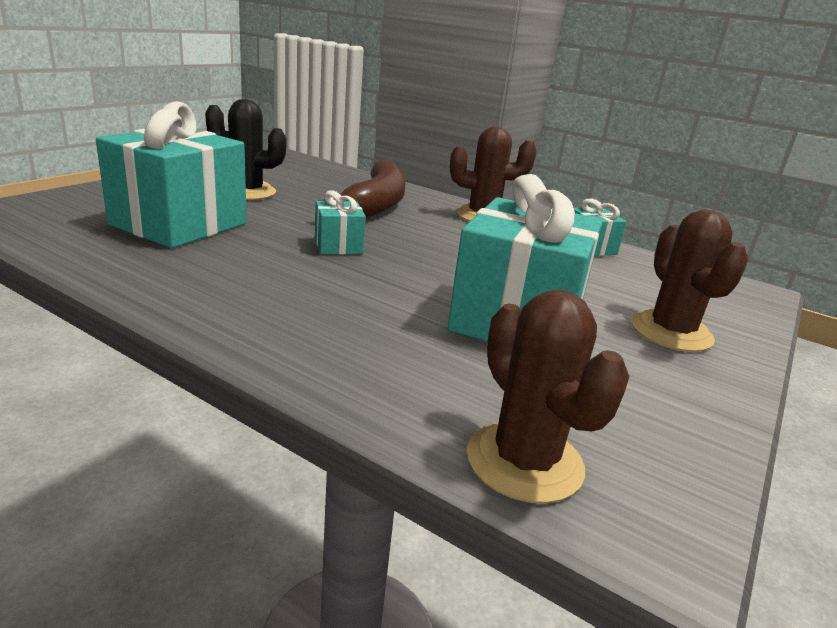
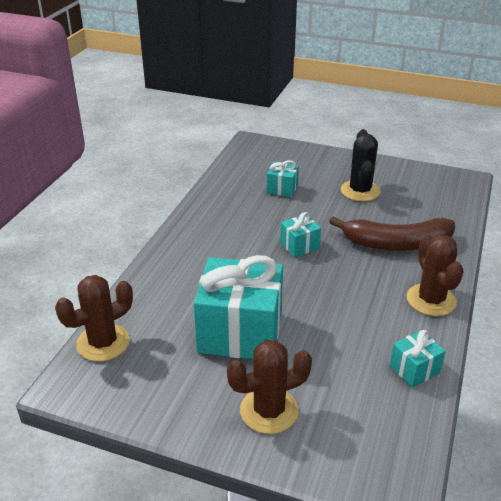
camera: 80 degrees right, 10 degrees up
(179, 224) = (282, 189): turquoise gift -> turquoise gift, size x0.46

